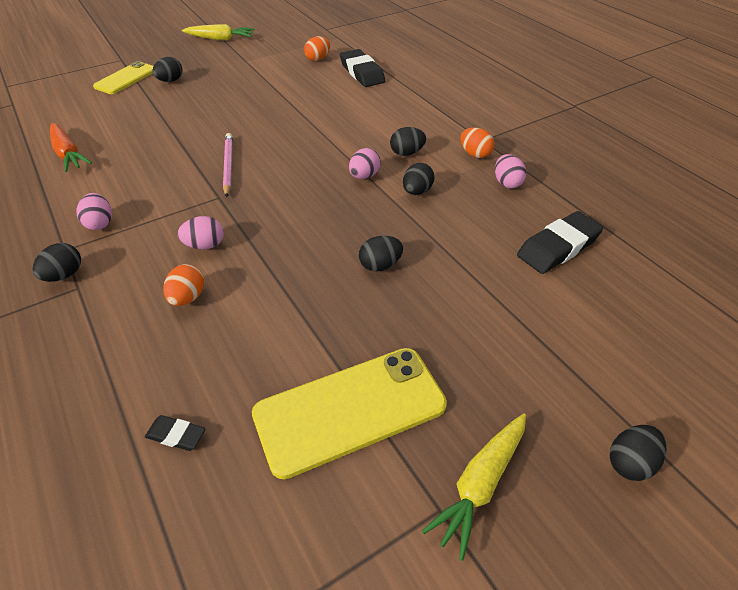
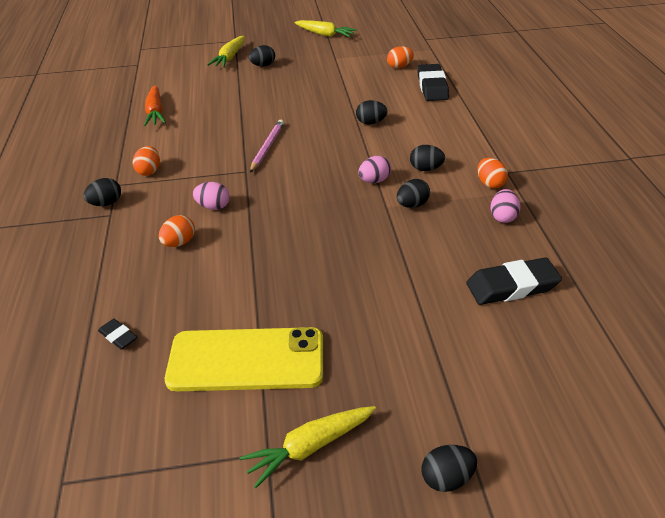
camera: 25 degrees right, 5 degrees down
(100, 223) = (149, 171): pink egg -> orange egg
(126, 78) = (230, 57): yellow phone -> yellow carrot
(380, 265) = (340, 258): black egg -> black egg (371, 122)

